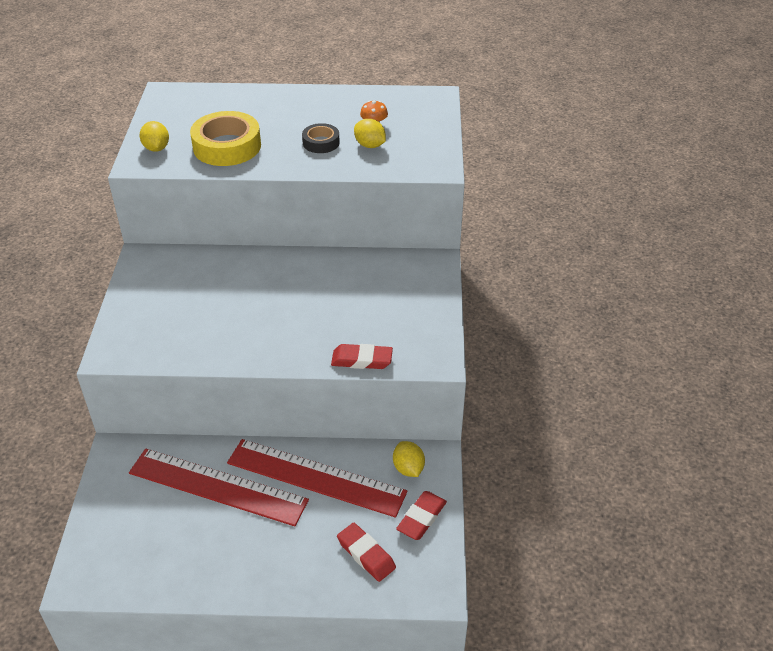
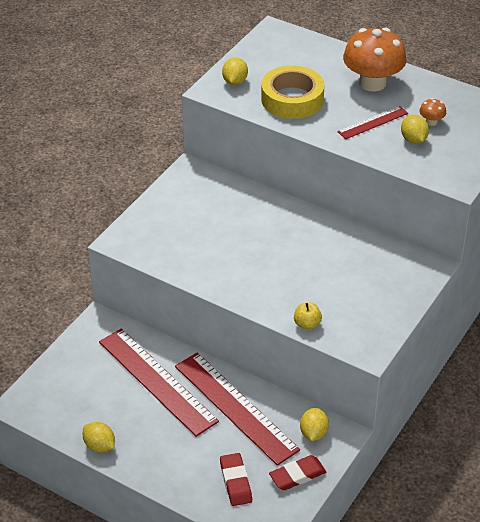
camera: 30 degrees right, 0 degrees up
(197, 586) = (99, 446): none -> yellow lemon
(294, 109) = (372, 83): none -> orange mushroom
(321, 143) = (373, 122): black tape -> red ruler
(362, 360) = (307, 324): red eraser -> yellow apple

